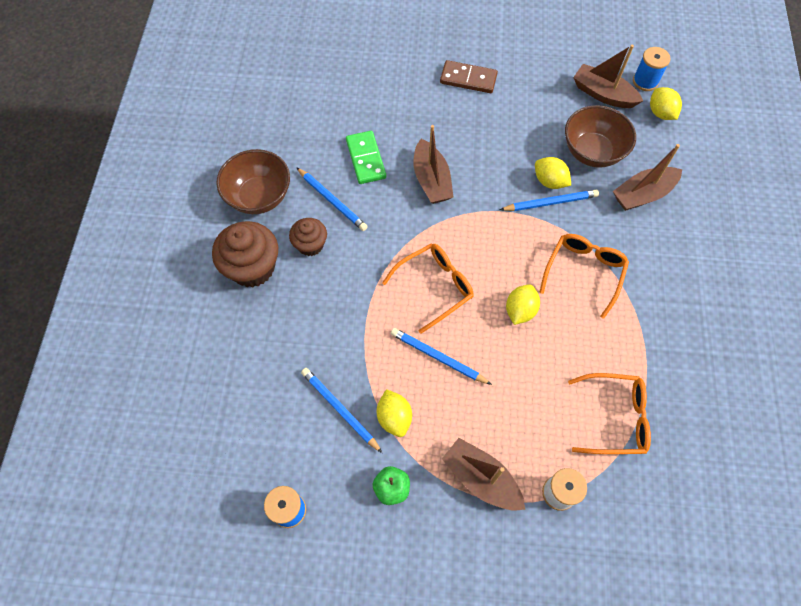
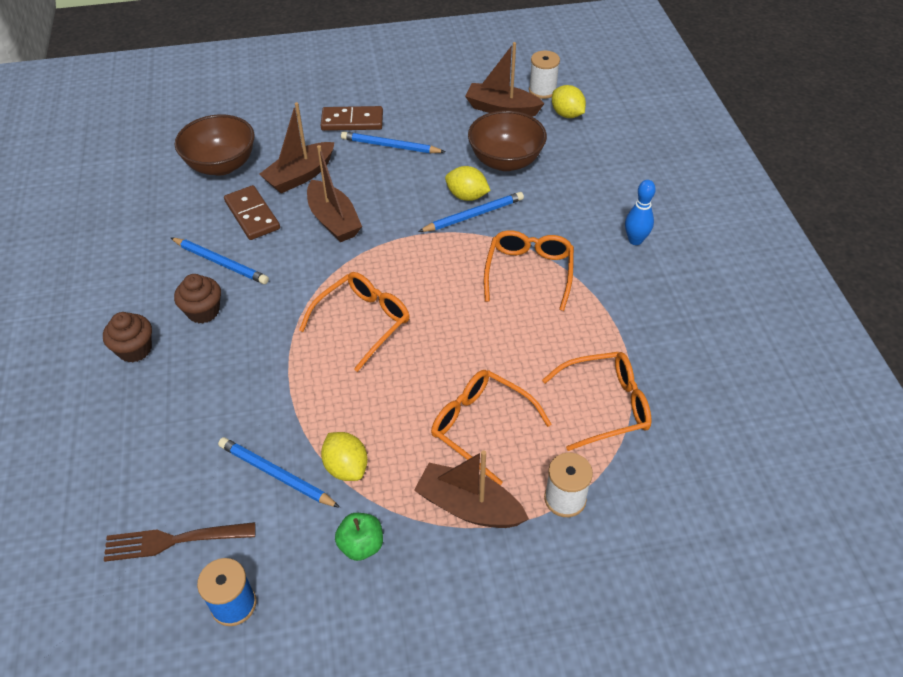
camera: 15 degrees left, 15 degrees down
(252, 267) = (135, 349): brown cupcake -> brown cupcake, size x0.60
(255, 444) = (174, 540): none -> brown fork
(259, 196) = (130, 276): brown bowl -> brown bowl (221, 165)
(365, 159) = (252, 215): green domino -> brown domino
(438, 357) = (384, 392): blue pencil -> blue pencil (390, 146)
(507, 409) = (481, 426): none -> orange glasses
(520, 310) = (468, 324): yellow lemon -> none
(643, 194) = (571, 188): brown boat -> brown boat (300, 176)
(645, 81) = (542, 90): blue spool -> white spool
(685, 262) = (635, 240): none -> blue bowling pin

